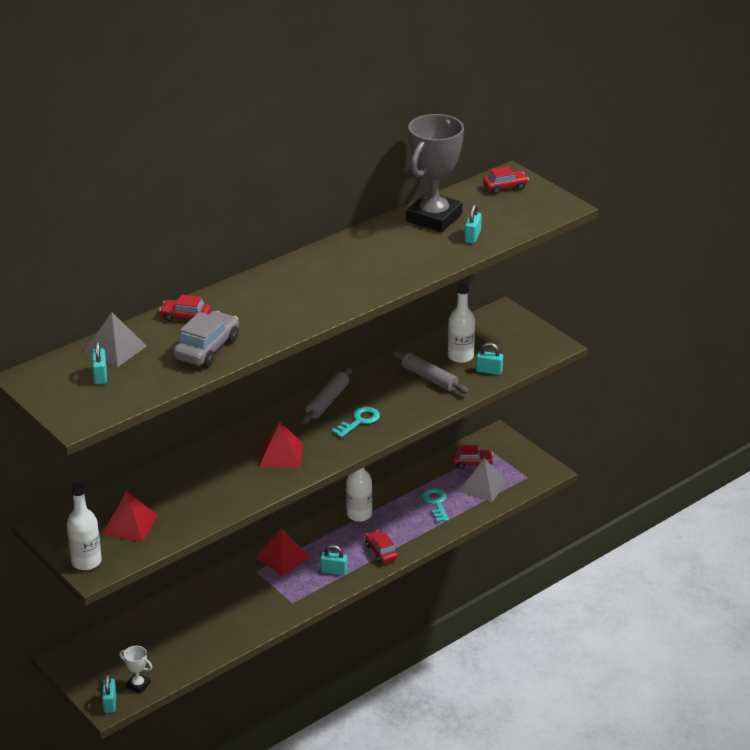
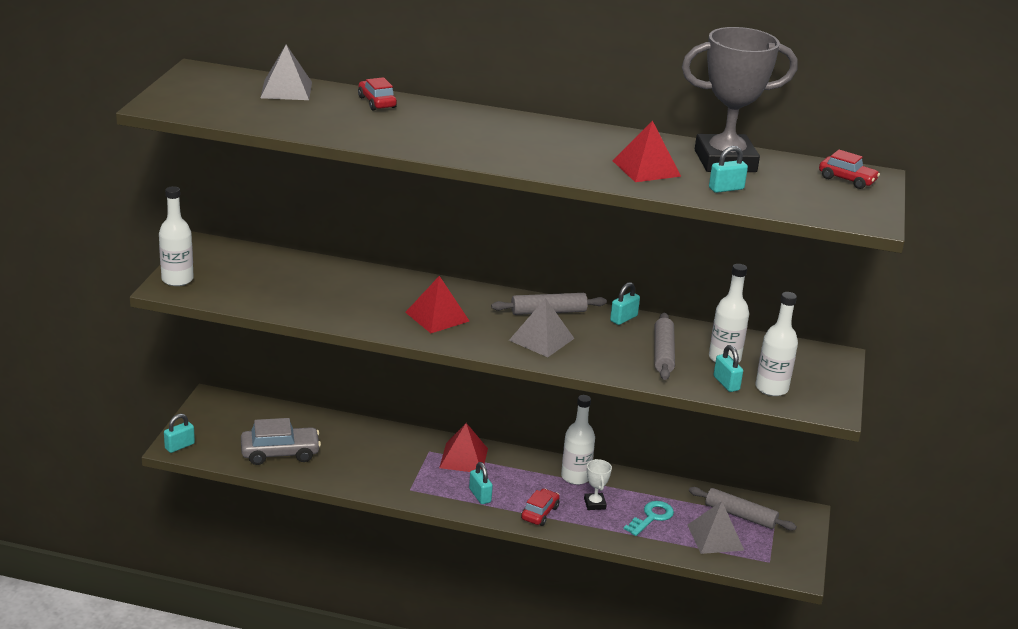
camera: 50 degrees right, 5 degrees down
(100, 376) = (237, 95): turquoise padlock -> turquoise padlock (623, 318)
(129, 524) = (249, 281): red pyramid -> red pyramid (646, 168)
(138, 685) = (216, 451): white trophy -> white trophy (594, 504)
(207, 349) = (339, 124): grey car -> grey car (280, 453)
(359, 421) = (541, 339): turquoise key -> grey pyramid
(472, 463) = (740, 515): red car -> grey rolling pin
(512, 356) = (771, 388): none -> white bottle

